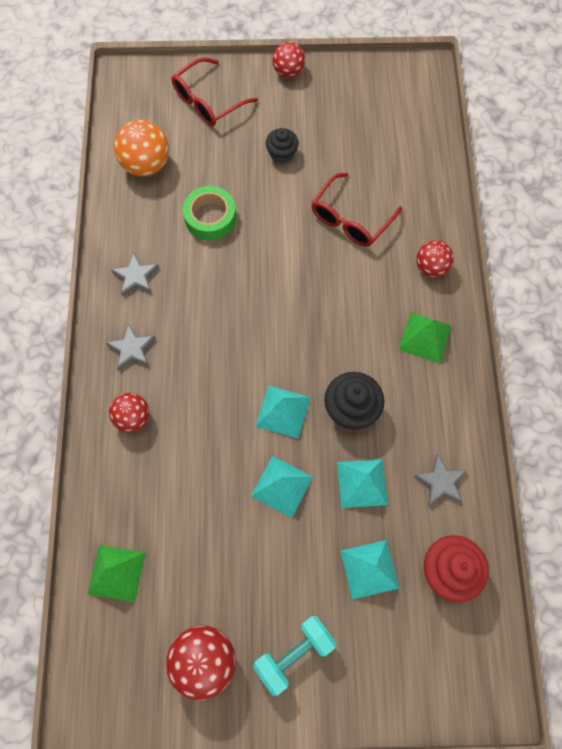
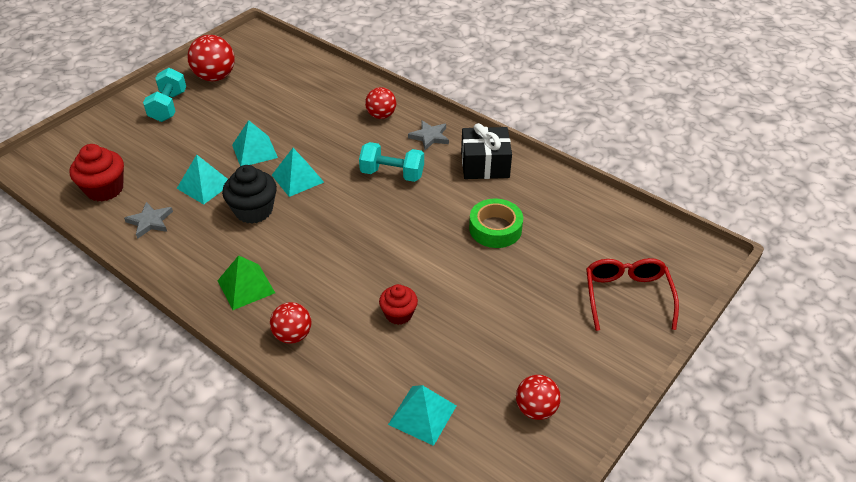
camera: 130 degrees right, 25 degrees down
(116, 573) = (301, 70): green pyramid -> none
(136, 276) = (485, 165): grey star -> black gift
(146, 164) = (587, 220): orange ball -> none
(210, 339) = (392, 174): none -> turquoise dumbbell
(282, 154) = (515, 311): black cupcake -> none
(288, 72) = (615, 380): red ball -> red ball (536, 409)
(351, 218) = (398, 314): red glasses -> red cupcake
(369, 569) = (158, 158): turquoise pyramid -> turquoise pyramid (422, 415)

